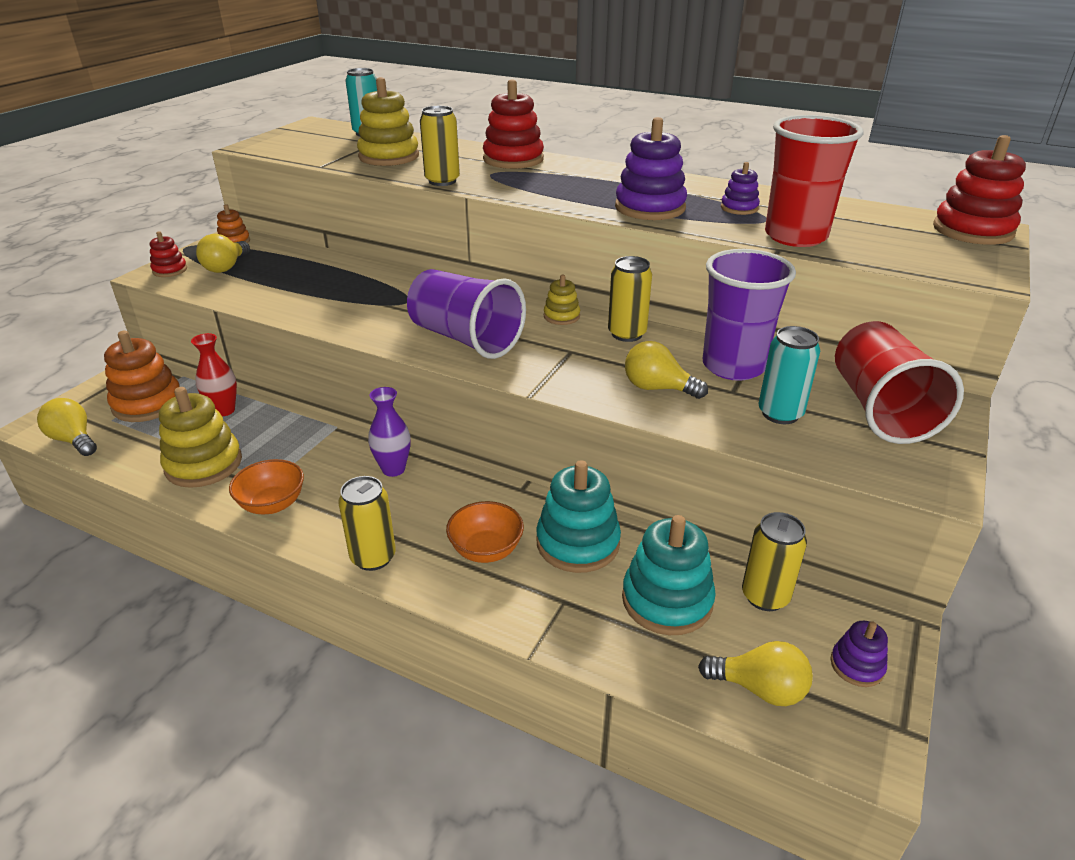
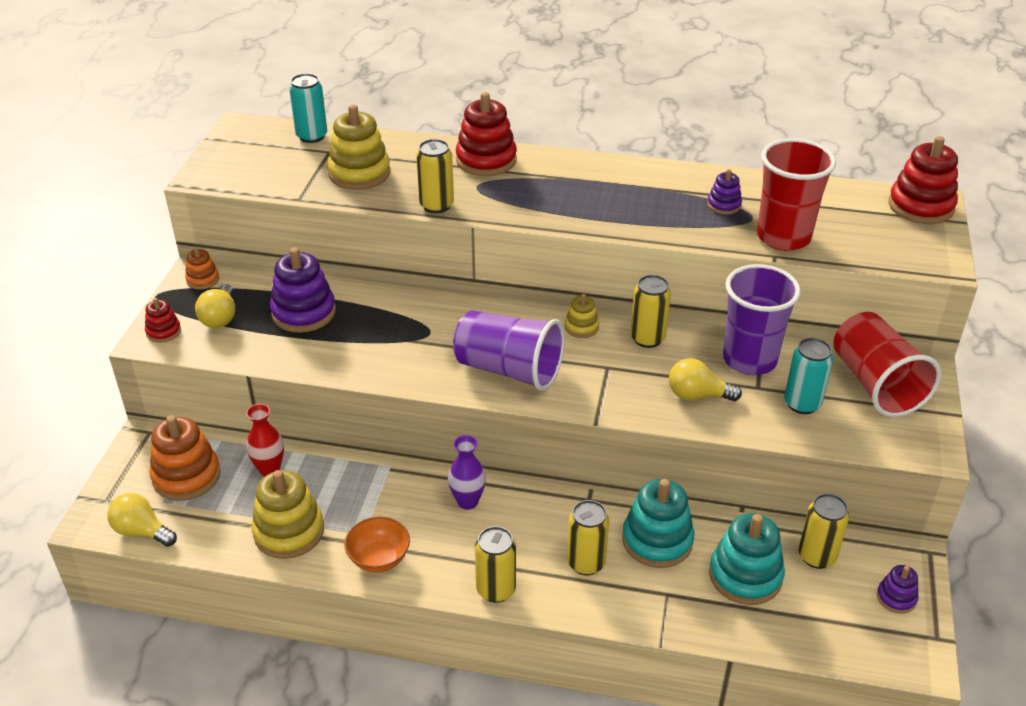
camera: 15 degrees left, 5 degrees up
(486, 550) = (586, 563): orange bowl -> yellow can
(650, 207) = (647, 216): purple stacking toy -> purple stacking toy (303, 312)
(759, 688) = (834, 631): yellow light bulb -> none

